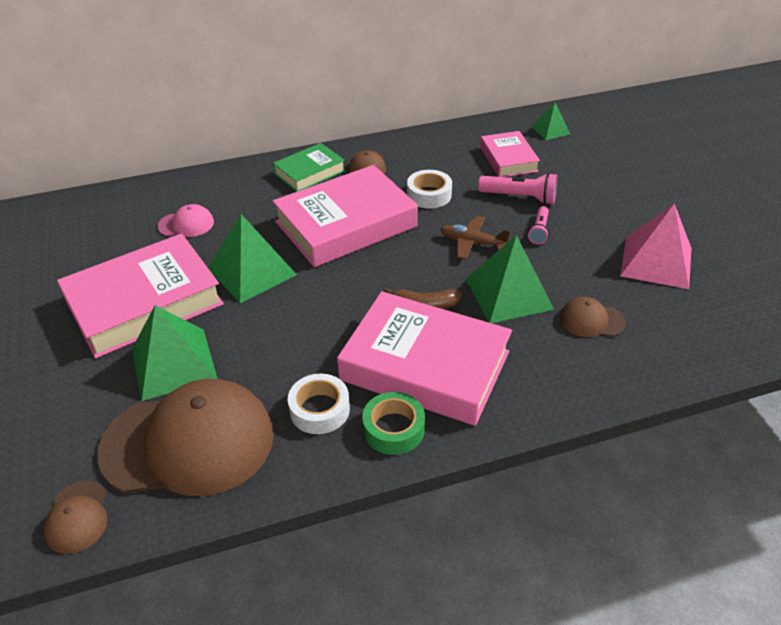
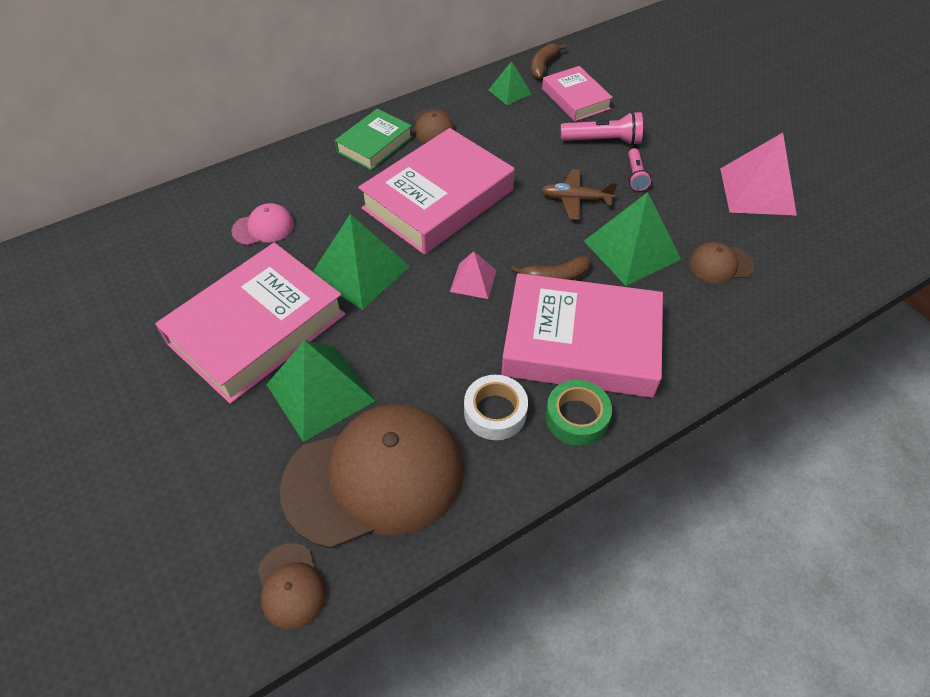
camera: 15 degrees left, 10 degrees up
(348, 296) = (473, 281): none -> pink pyramid
(429, 195) = (511, 152): white tape -> none
(489, 128) = (543, 66): none -> brown banana
(550, 130) = (605, 59): green pyramid -> green pyramid (509, 92)

